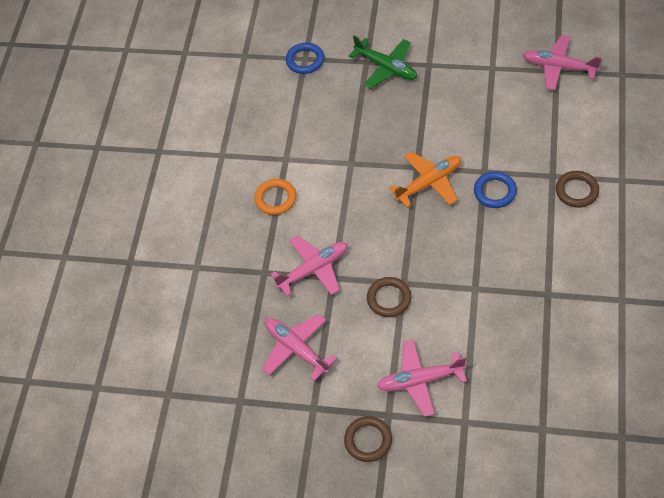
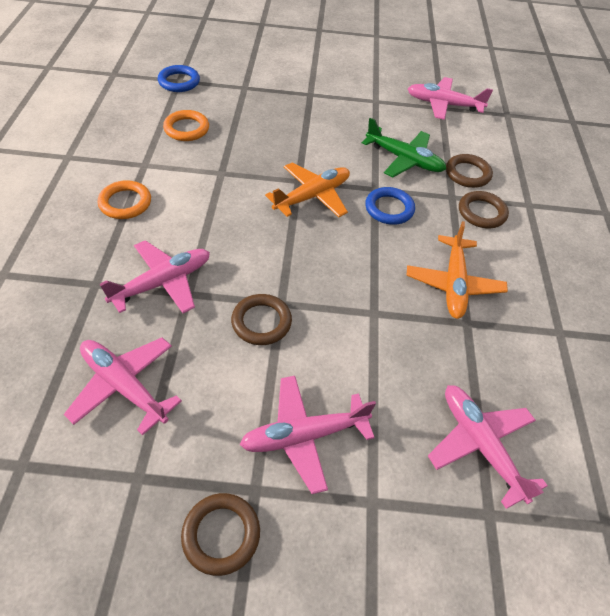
camera: 15 degrees left, 5 degrees down
(317, 117) = (186, 129): none -> orange ring
(386, 67) = (265, 93): green plane -> green plane (404, 160)
(541, 261) = (453, 284): none -> orange plane
(543, 385) = (480, 444): none -> pink plane
(570, 150) = (467, 174): none -> brown ring

